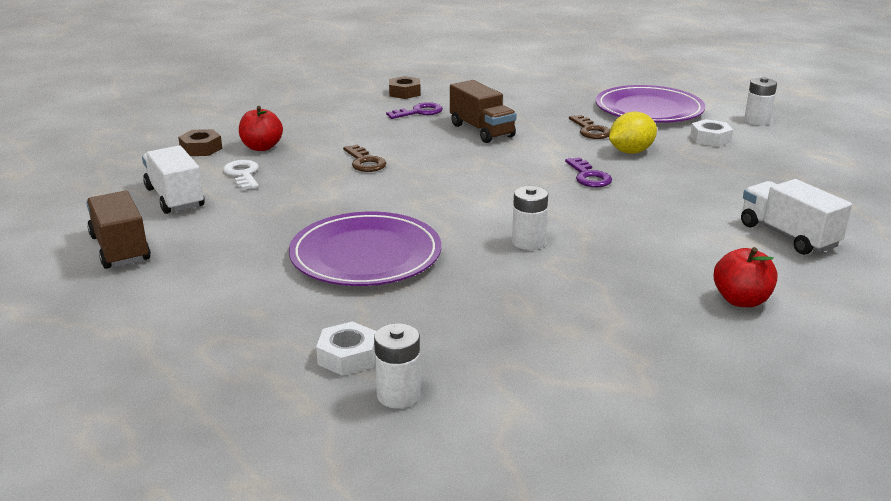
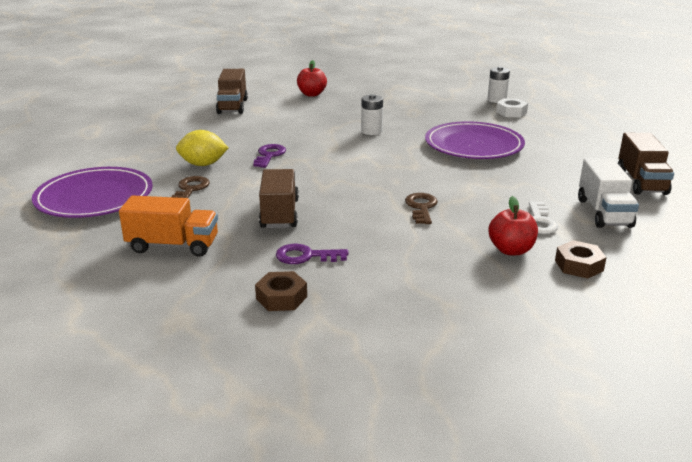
camera: 150 degrees left, 0 degrees up
(521, 98) = (173, 246): none -> orange truck
(710, 139) = (124, 160): white nut -> none
(756, 121) = (51, 164): white battery -> none
(788, 236) = (232, 106): white truck -> brown truck

